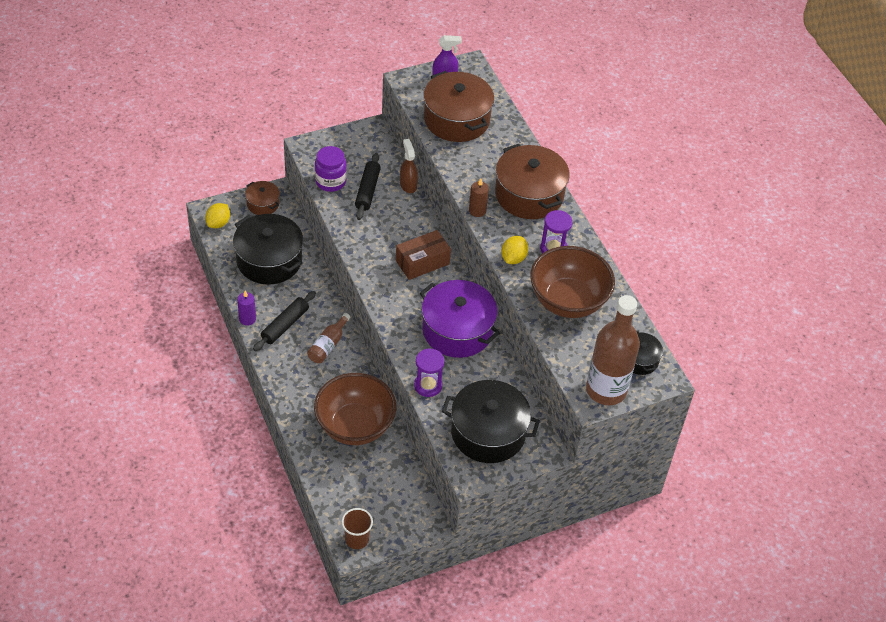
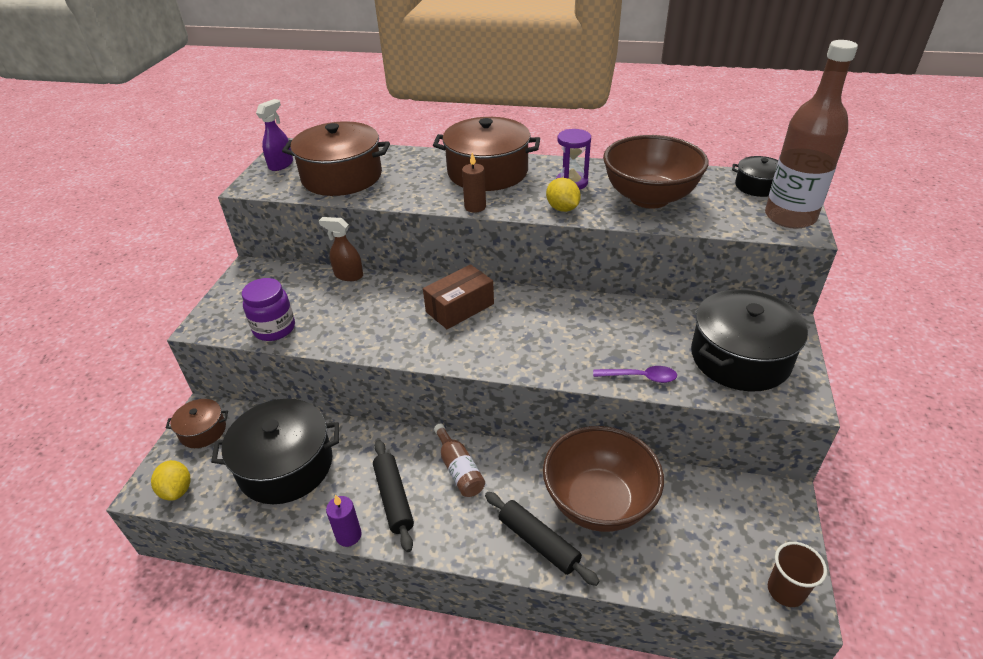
camera: 50 degrees left, 10 degrees down
(367, 191) = (321, 306): black rolling pin -> black rolling pin (539, 542)
(422, 262) = (460, 308): brown box -> brown box turned 45 degrees clockwise
(428, 385) = (640, 377): purple hourglass -> purple spoon
(457, 330) = (575, 321): purple pot -> none

